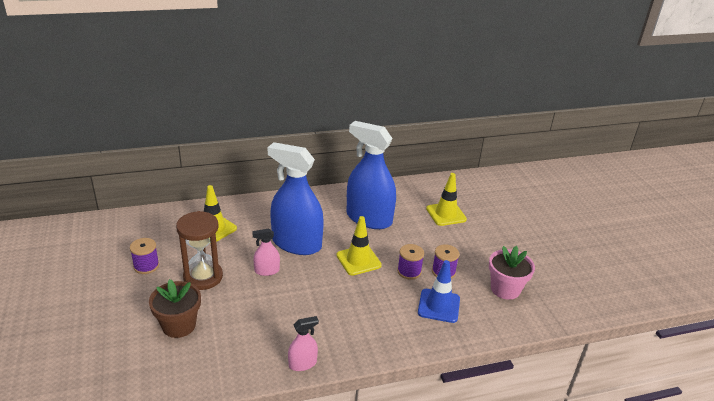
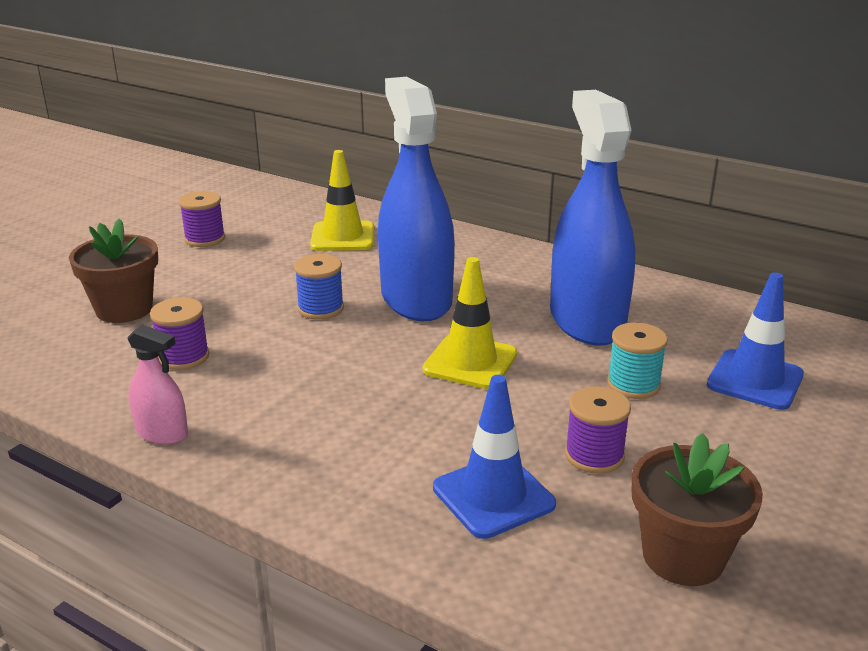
camera: 50 degrees right, 5 degrees down
(203, 277) = (238, 277): brown hourglass -> none
(267, 271) = (320, 308): pink spray bottle -> blue spool
(409, 271) = (529, 420): purple spool -> purple spool (183, 357)
(418, 237) = (633, 384): none -> turquoise spool
(446, 214) = (755, 380): yellow traffic cone -> blue traffic cone
(505, 289) = (683, 556): pink flower pot -> brown flower pot

